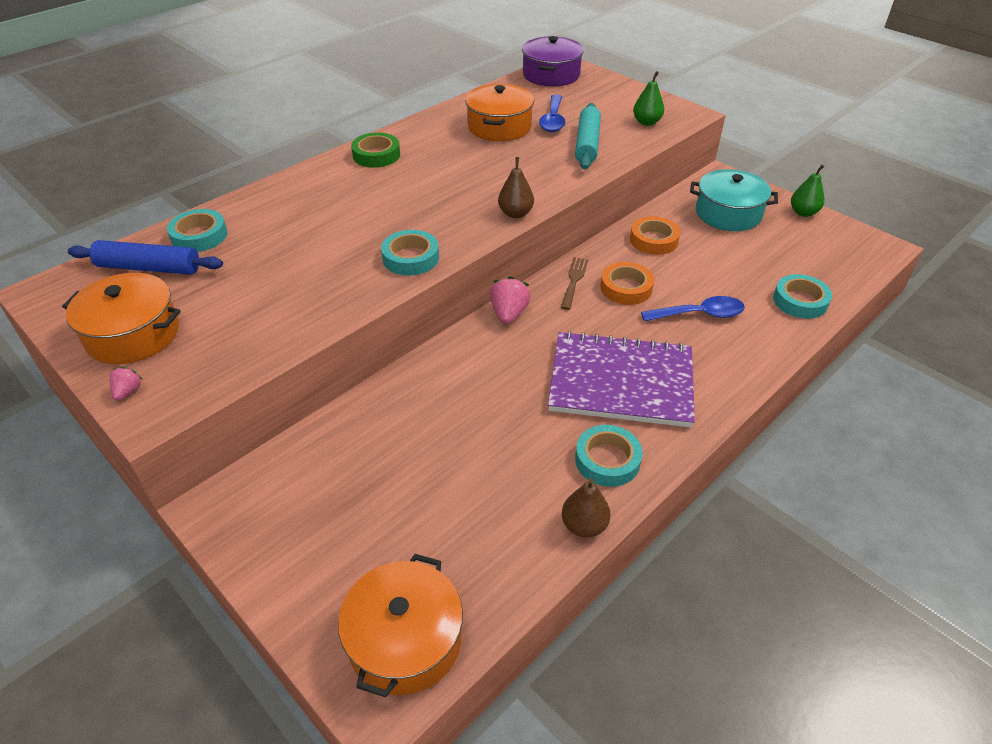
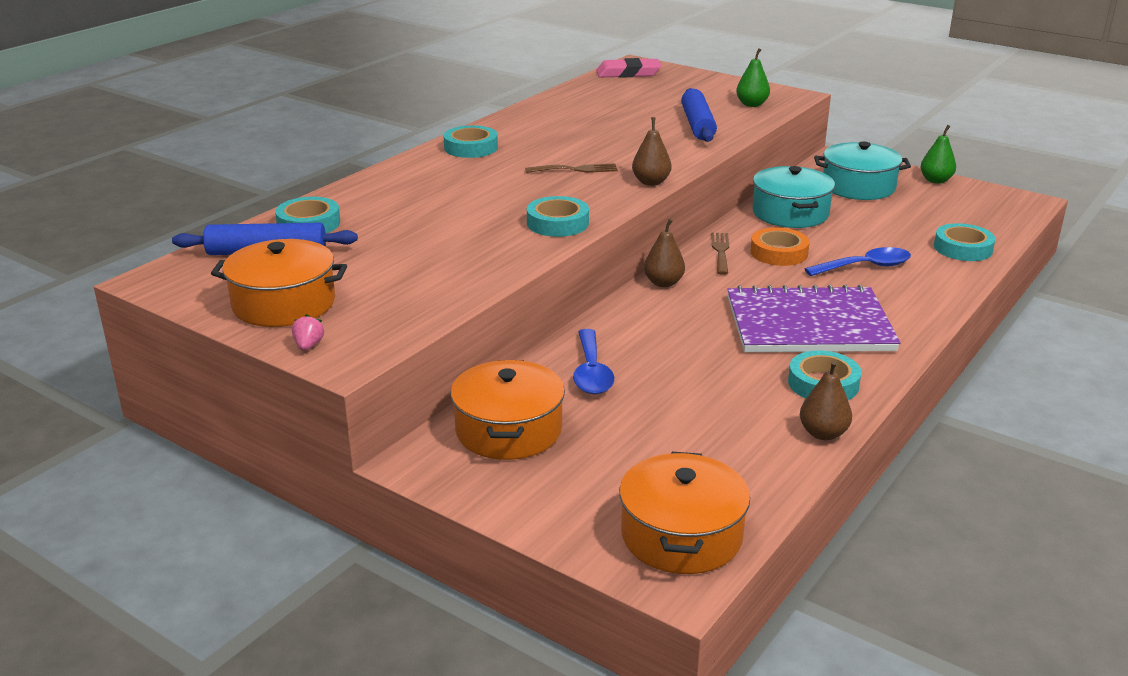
camera: 10 degrees left, 15 degrees down
(376, 155) = (471, 148): green tape -> turquoise tape
(455, 191) = (576, 169): none -> brown fork
(499, 127) = (595, 117): orange pot -> orange pot (508, 430)
(509, 314) = (663, 283): pink strawberry -> brown pear
(551, 75) = (628, 73): purple pot -> pink eraser
(553, 120) = (650, 108): blue spoon -> blue spoon (591, 372)
(587, 144) = (697, 125): turquoise rolling pin -> blue rolling pin
(653, 240) = (790, 213): orange tape -> turquoise pot

